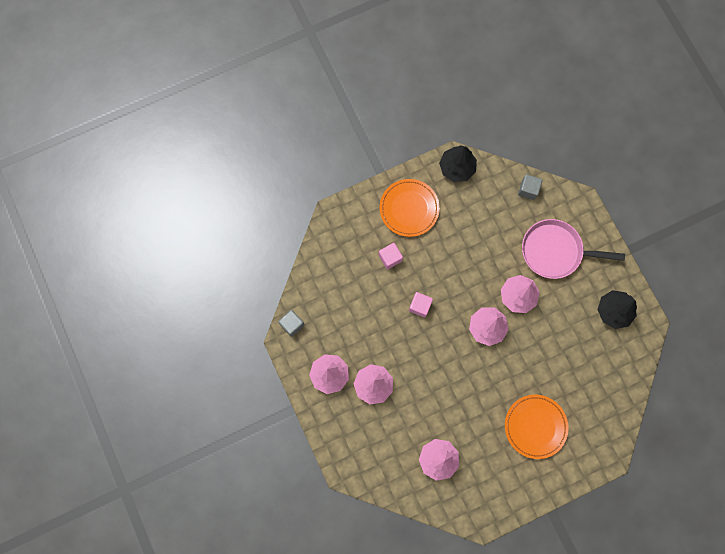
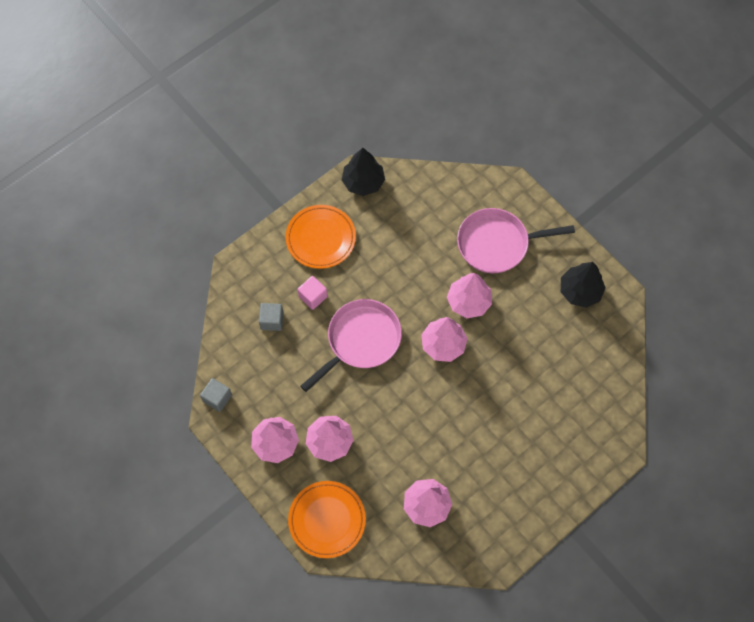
camera: 15 degrees left, 10 degrees down
(420, 306) = (360, 340): pink cube -> pink pan
(528, 190) = (449, 186): grey cube -> grey cube (272, 321)
(535, 426) = (528, 439): orange plate -> orange plate (327, 520)

